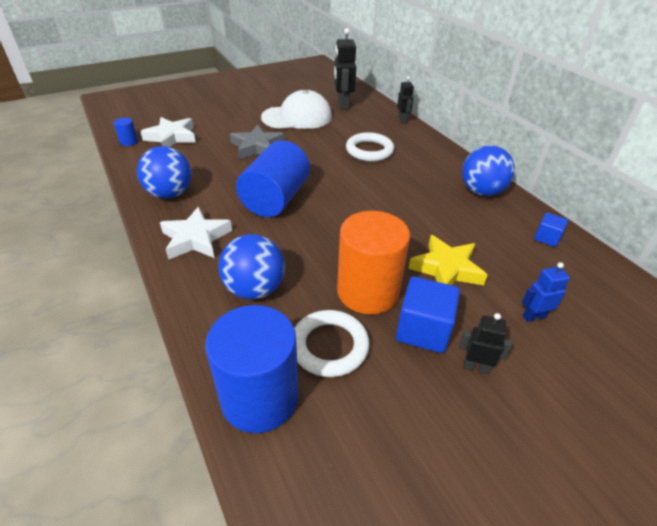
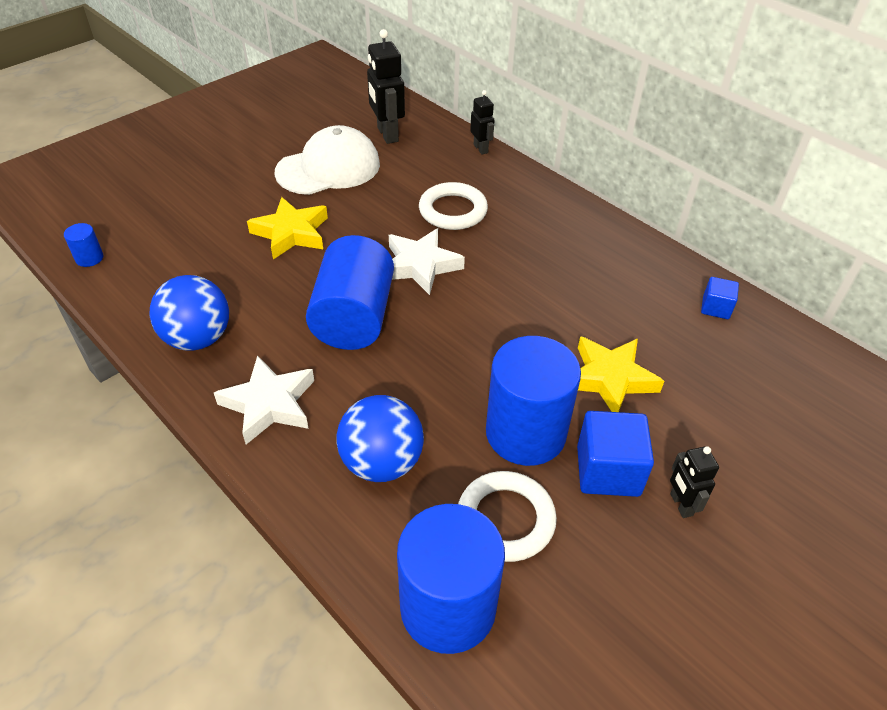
camera: 15 degrees left, 5 degrees up
(171, 137) = (153, 238): white star -> white star (420, 265)
(257, 147) = (291, 233): grey star -> yellow star
(368, 291) = (525, 433): orange cylinder -> blue cylinder
(475, 367) = (680, 504): black robot -> black robot turned 105 degrees counterclockwise
(481, 191) = (619, 252): blue ball -> none
(534, 316) = (727, 422): blue robot -> none

